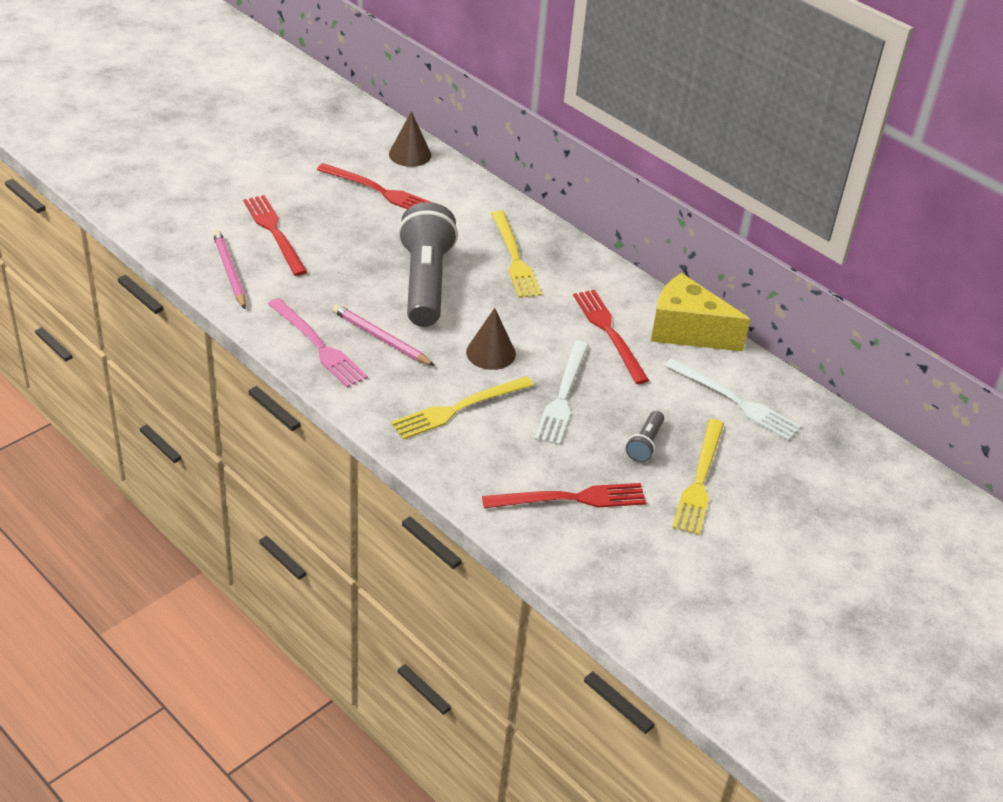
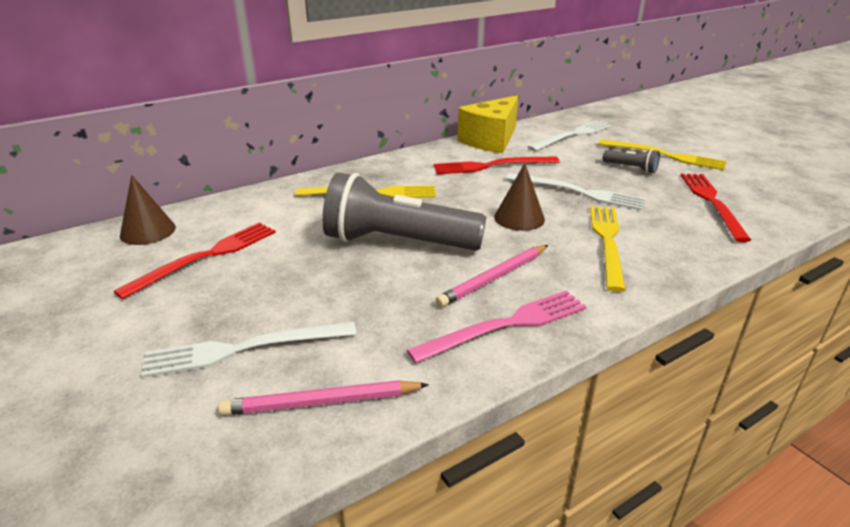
camera: 75 degrees left, 10 degrees down
(274, 232) = (244, 349): red fork -> white fork
(458, 408) = (607, 242): yellow fork -> yellow fork turned 150 degrees counterclockwise

